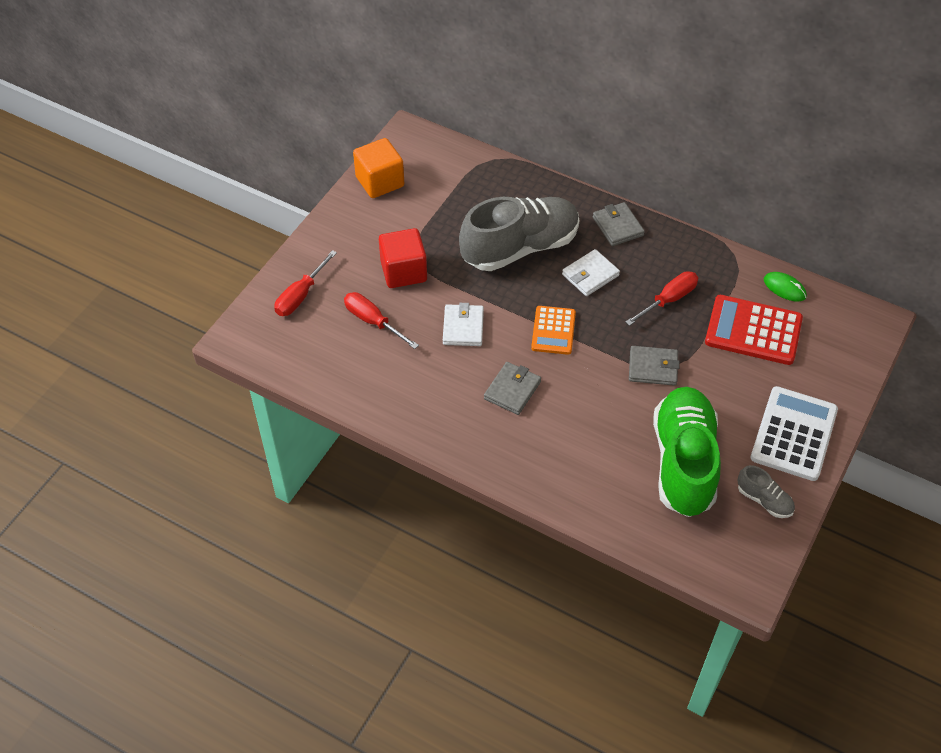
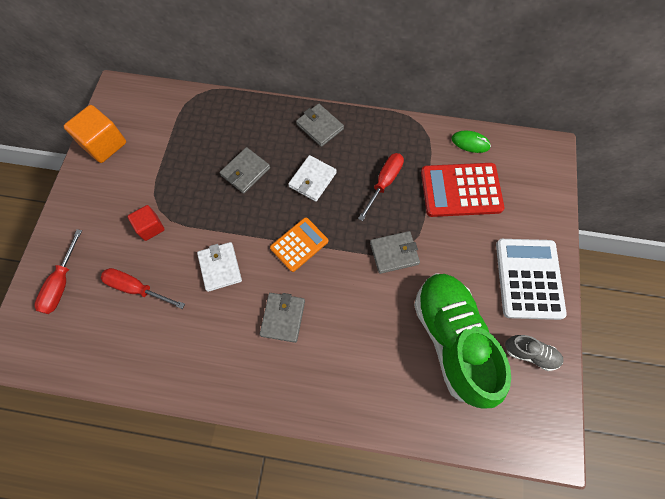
camera: 20 degrees left, 15 degrees up
(403, 271) = (150, 227): red cube -> red cube, size x0.61
(520, 248) = (245, 172): grey shoe -> grey wallet
(553, 330) = (299, 244): orange calculator -> orange calculator turned 120 degrees counterclockwise

